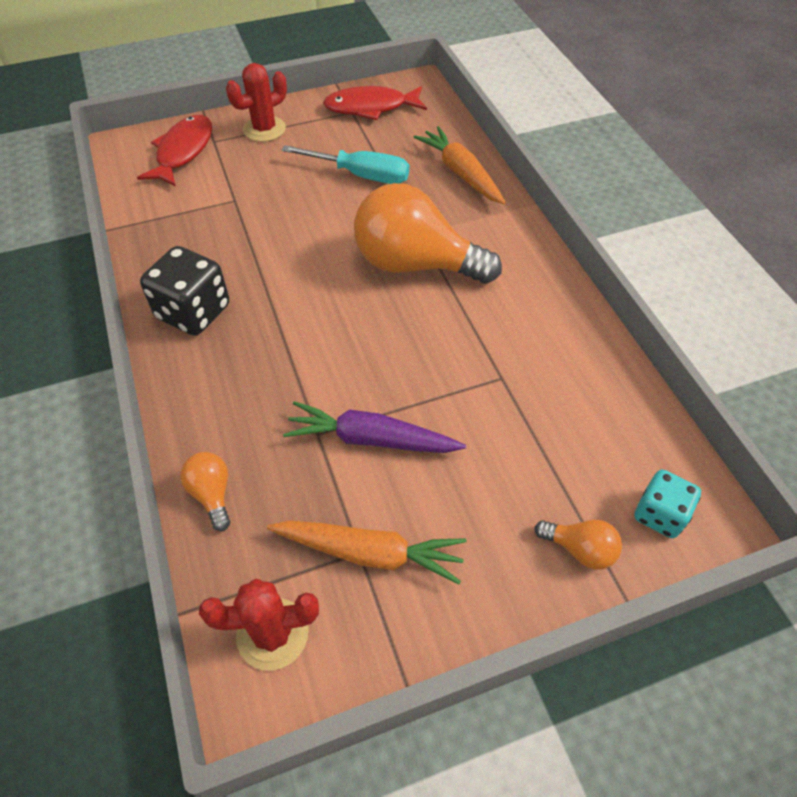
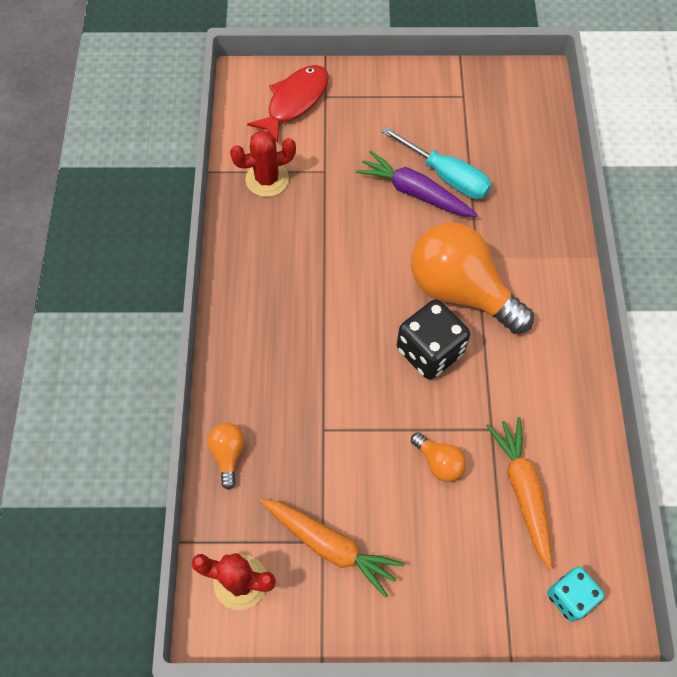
camera: 20 degrees right, 10 degrees up
(193, 312) = (258, 281): black dice -> black dice (429, 351)
(264, 129) = (375, 95): red cactus -> red cactus (267, 179)
(370, 108) = (483, 96): red fish -> none
(371, 439) = (364, 449): purple carrot -> purple carrot (415, 192)
(461, 173) = (540, 201): orange carrot -> orange carrot (522, 491)
(580, 549) = (492, 602): orange light bulb -> orange light bulb (439, 462)

